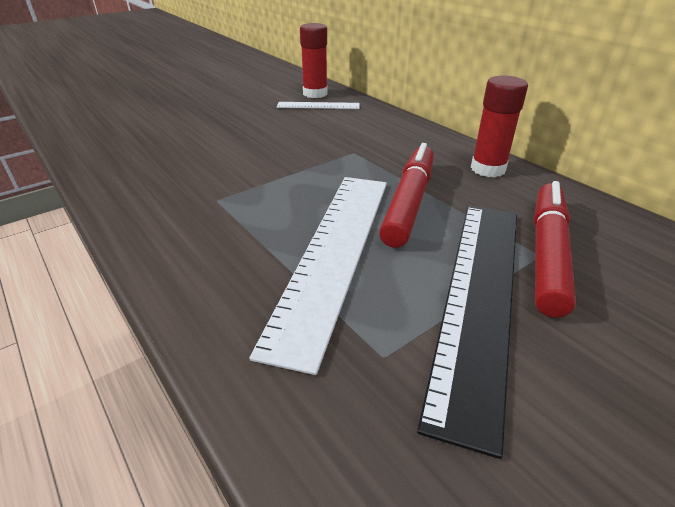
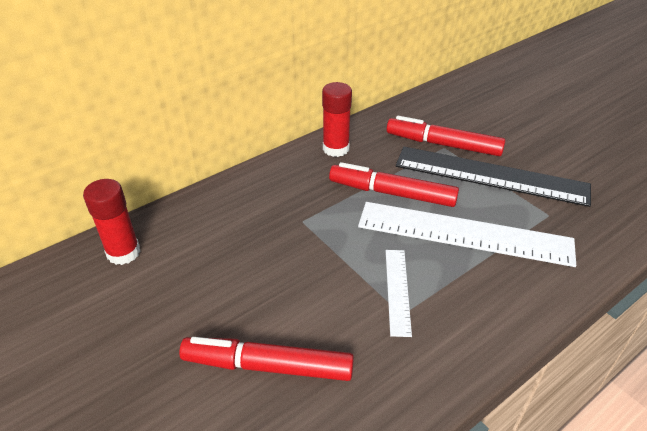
camera: 90 degrees left, 5 degrees up
(188, 142) = (268, 366): none -> red marker
(318, 105) = (169, 248): white ruler -> white ruler (397, 290)

